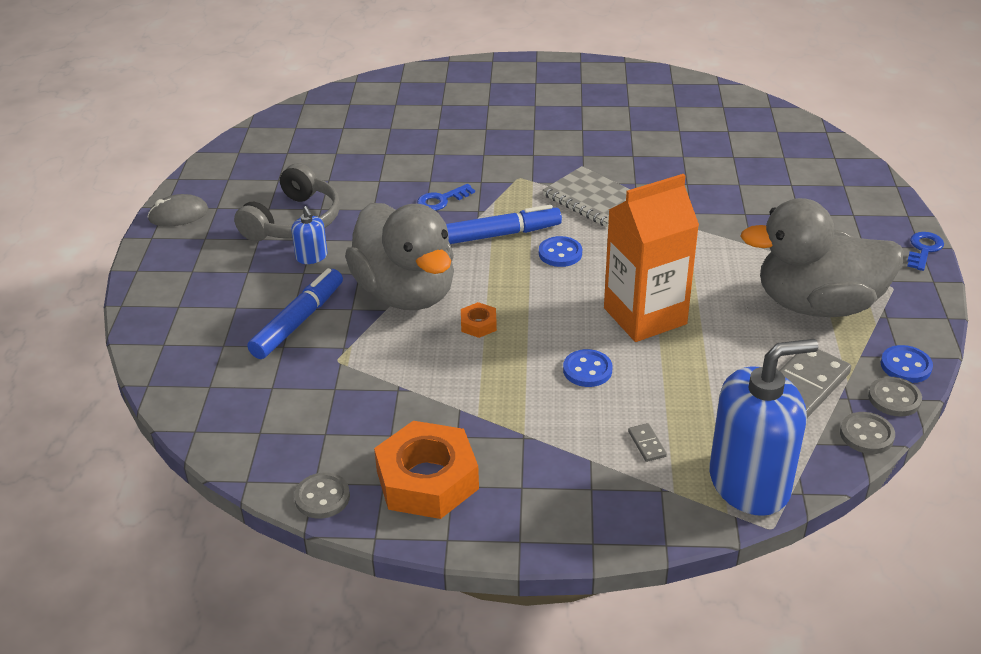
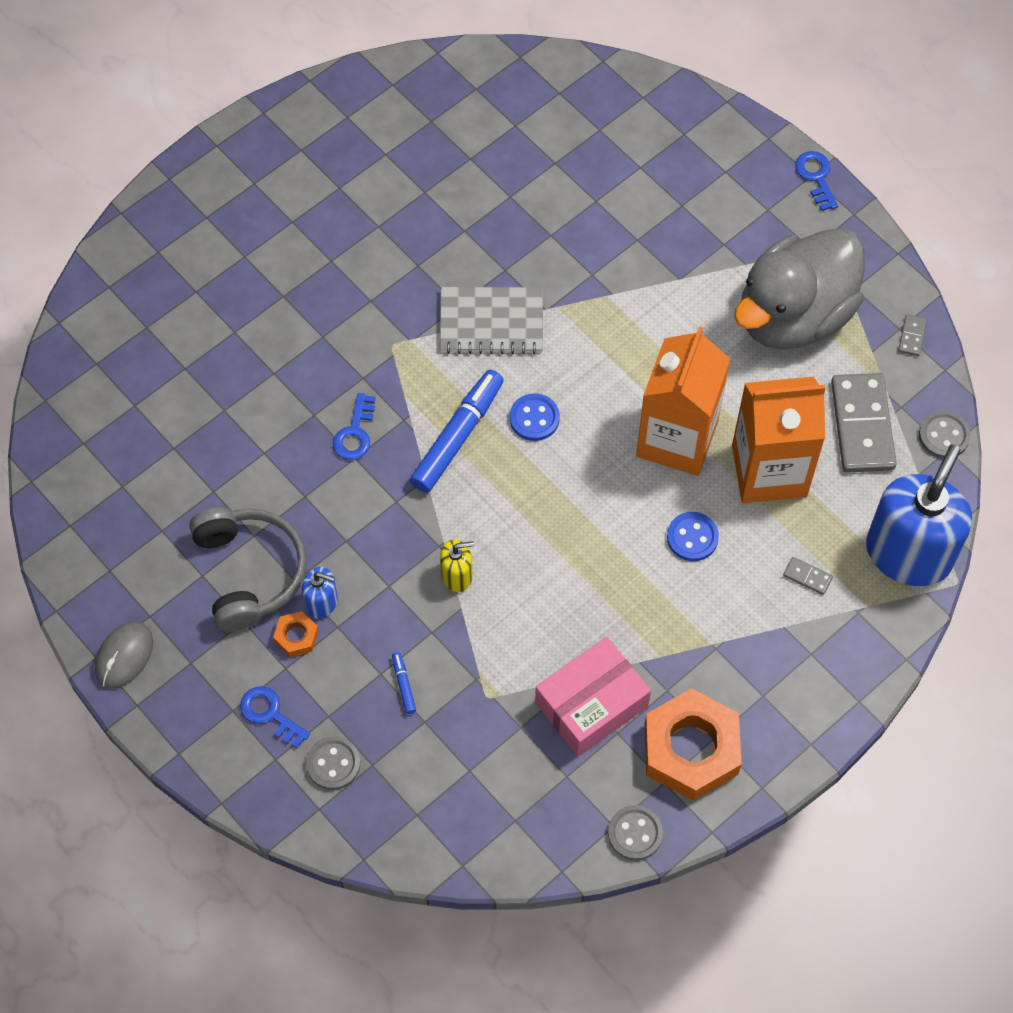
camera: 45 degrees left, 25 degrees up
(207, 285) = (270, 714): none -> blue key
(298, 321) = (403, 685): blue marker -> blue marker, size x0.42
(395, 409) = (591, 704): none -> pink box
(406, 293) = (457, 575): grey duck -> yellow soap dispenser
(478, 324) = (556, 560): orange nut -> orange nut (296, 636)
(693, 370) = (769, 471): none -> orange carton
(894, 398) = (932, 380): grey button -> grey button (333, 764)
(905, 366) = (912, 336): blue button -> grey domino

